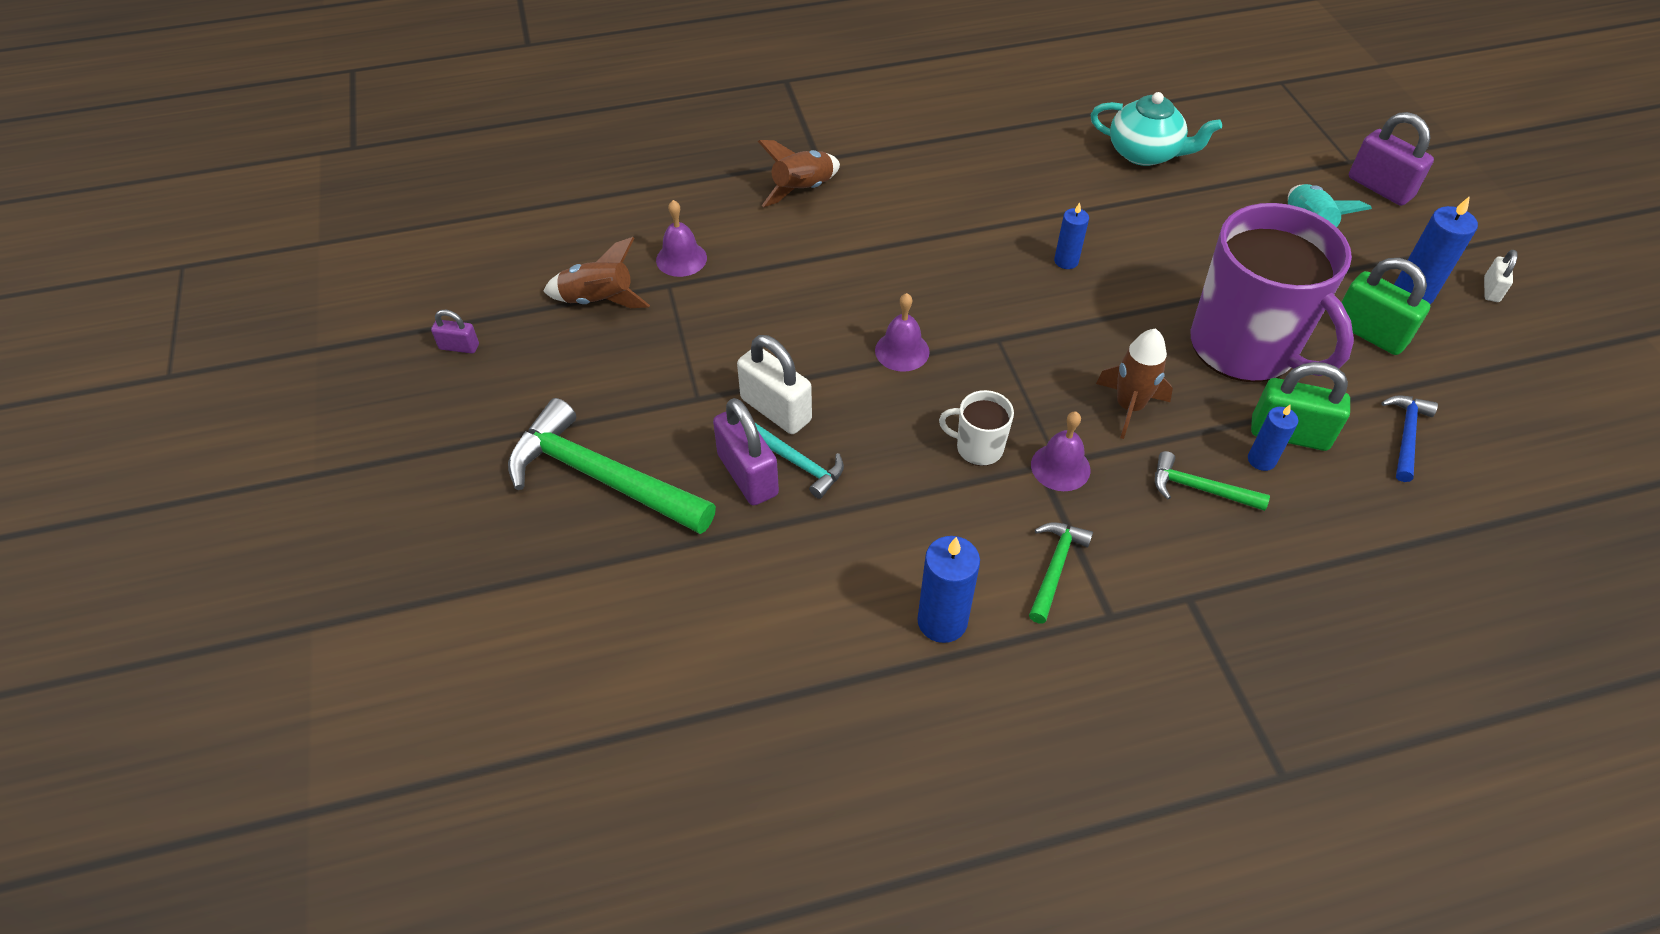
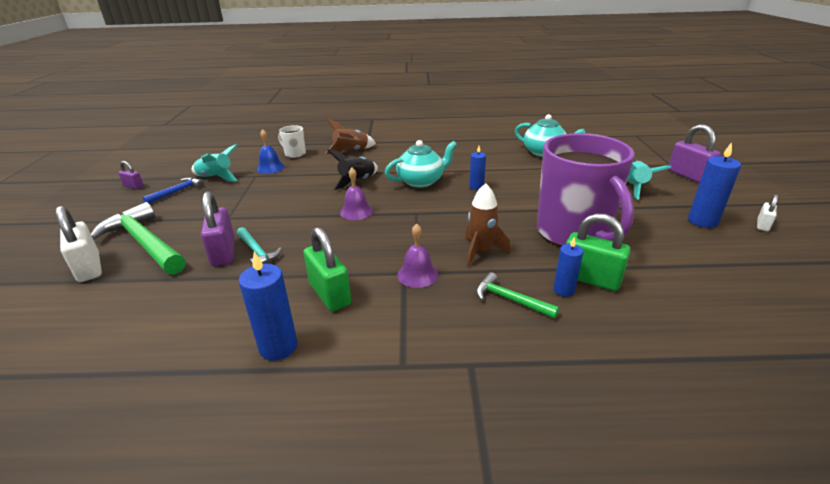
camera: 15 degrees right, 20 degrees down
(599, 300) = (216, 177): brown rocket -> turquoise rocket
(681, 259) = (270, 168): purple bell -> blue bell
(776, 409) = (265, 227): white padlock -> white padlock (89, 268)
(862, 275) = (357, 181): none -> black rocket
(970, 259) = (421, 181): none -> turquoise teapot
(978, 448) = (370, 258): white mug -> white mug (295, 154)
(1055, 568) = (379, 328): green hammer -> none
(1369, 333) = (666, 236): green padlock -> green padlock (330, 294)
(1405, 435) = (682, 291): blue hammer -> blue hammer (177, 192)

